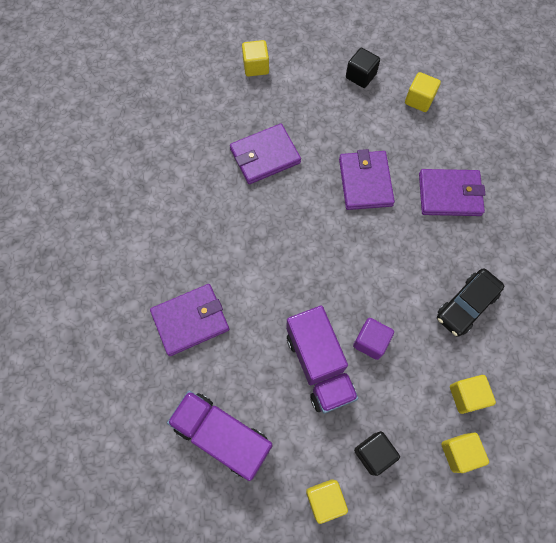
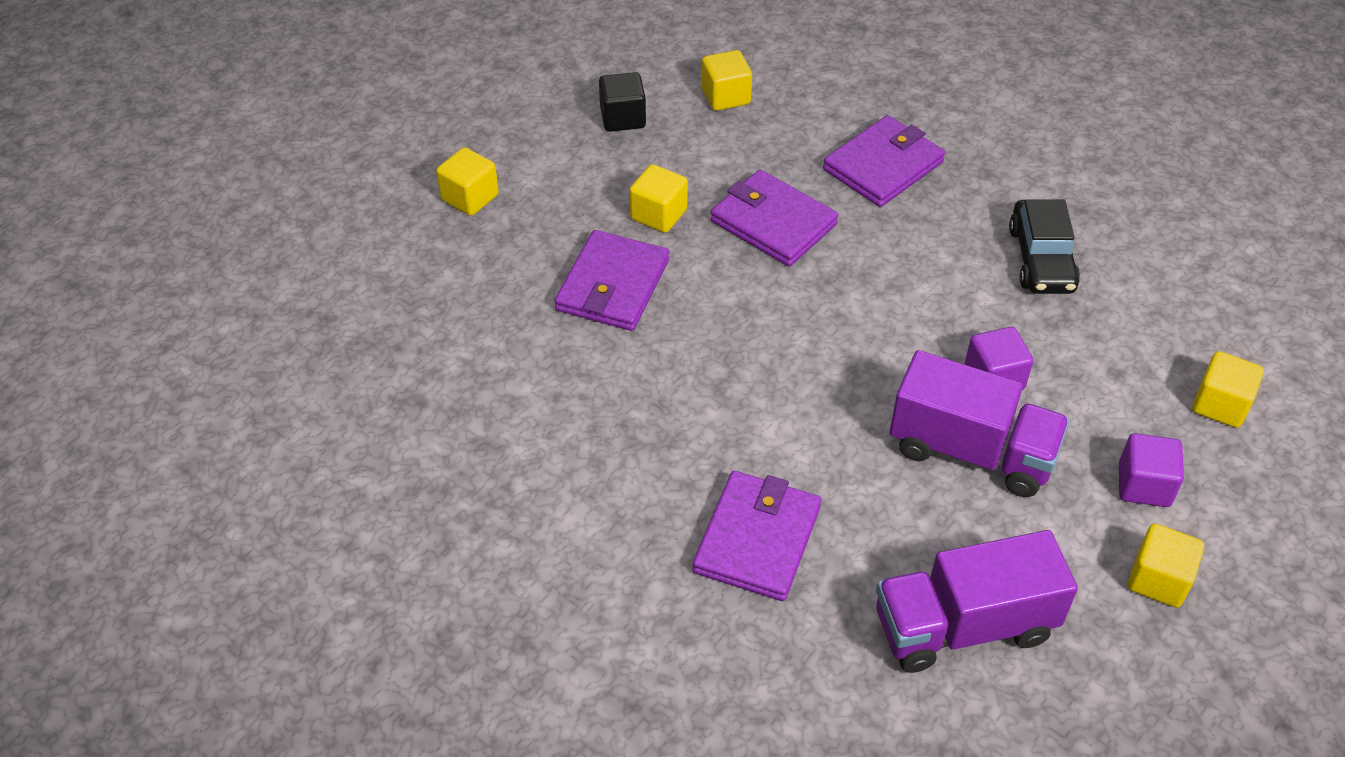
camera: 45 degrees left, 20 degrees down
(373, 453) = (1144, 485): black cube -> purple cube
(467, 396) = (1155, 345): yellow cube -> yellow cube (658, 214)

